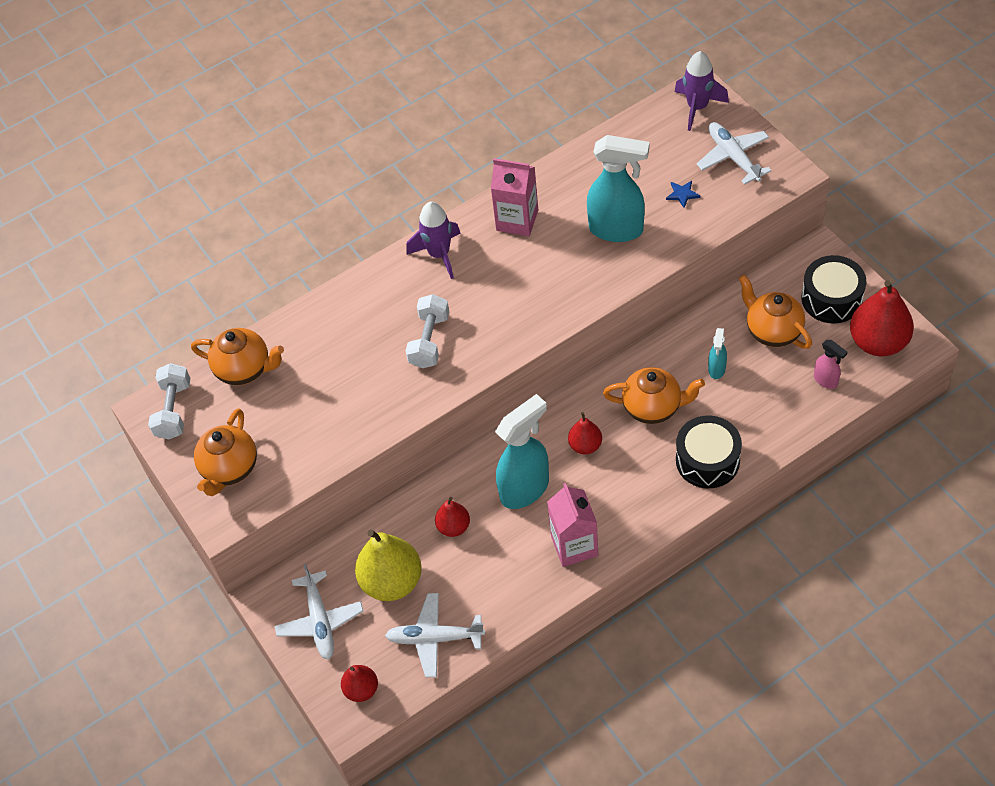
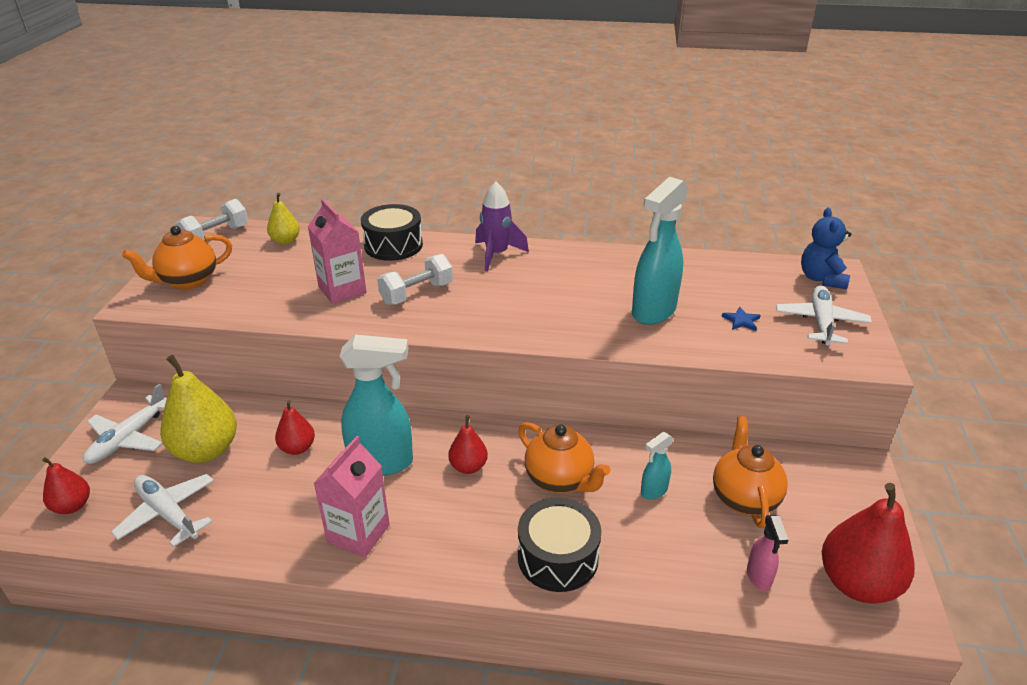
camera: 35 degrees right, 20 degrees down
(244, 369) = (285, 241): orange teapot -> yellow pear
(517, 220) = (580, 266): pink carton -> pink carton (342, 290)
(617, 230) = (653, 312): turquoise spray bottle -> turquoise spray bottle turned 75 degrees clockwise
(697, 107) = (821, 279): purple rocket -> blue teddy bear
(831, 299) = (837, 512): black drum -> black drum (393, 245)

